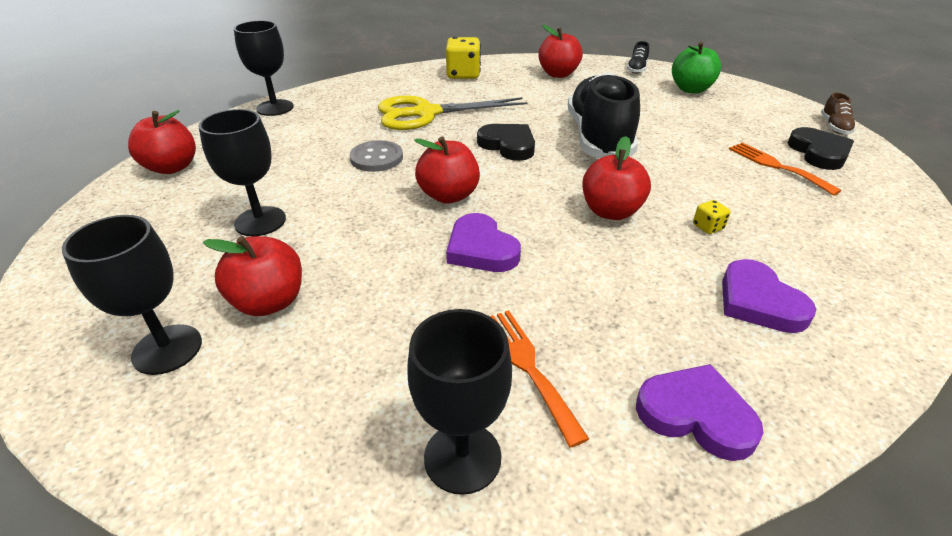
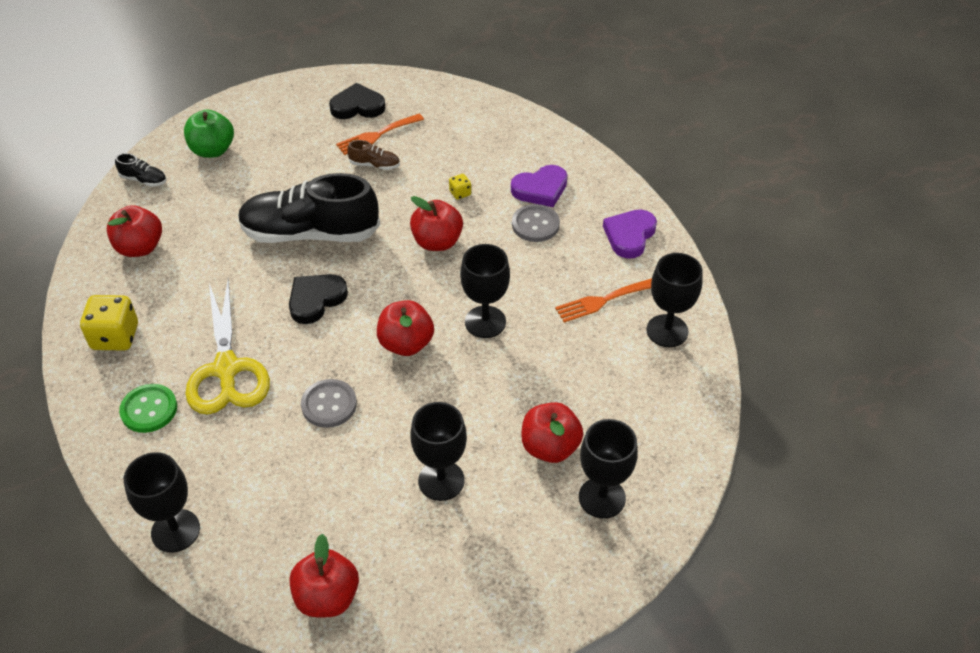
camera: 90 degrees left, 10 degrees up
(390, 91) = (149, 409): none -> green button
(481, 249) = (485, 322): purple heart -> black goblet
(676, 295) = (535, 224): none -> grey button
(834, 127) = (313, 83): brown shoe -> brown shoe (374, 165)

